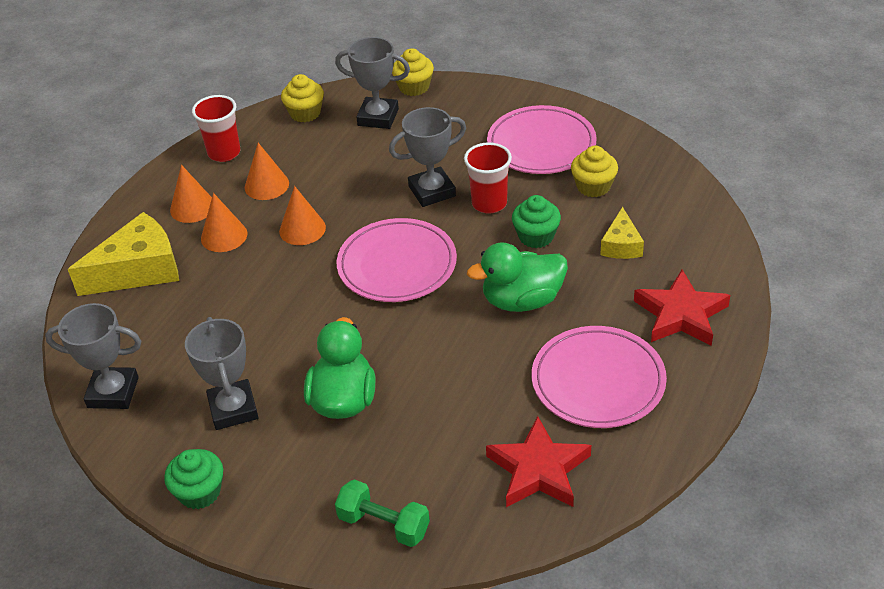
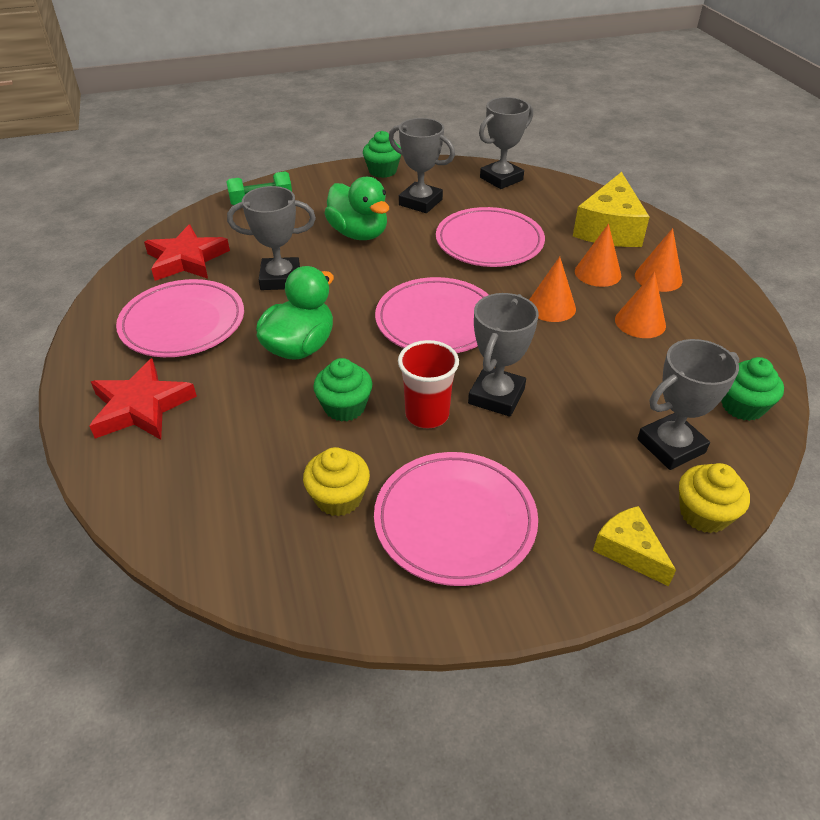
camera: 135 degrees right, 0 degrees up
(224, 153) = (725, 327): red cup -> none
(251, 316) = (489, 242): none -> pink plate
(305, 113) = (742, 406): yellow cupcake -> green cupcake
(472, 384) = (280, 279): none -> grey trophy
(621, 245) = (249, 444): yellow cheese -> yellow cheese (628, 550)

